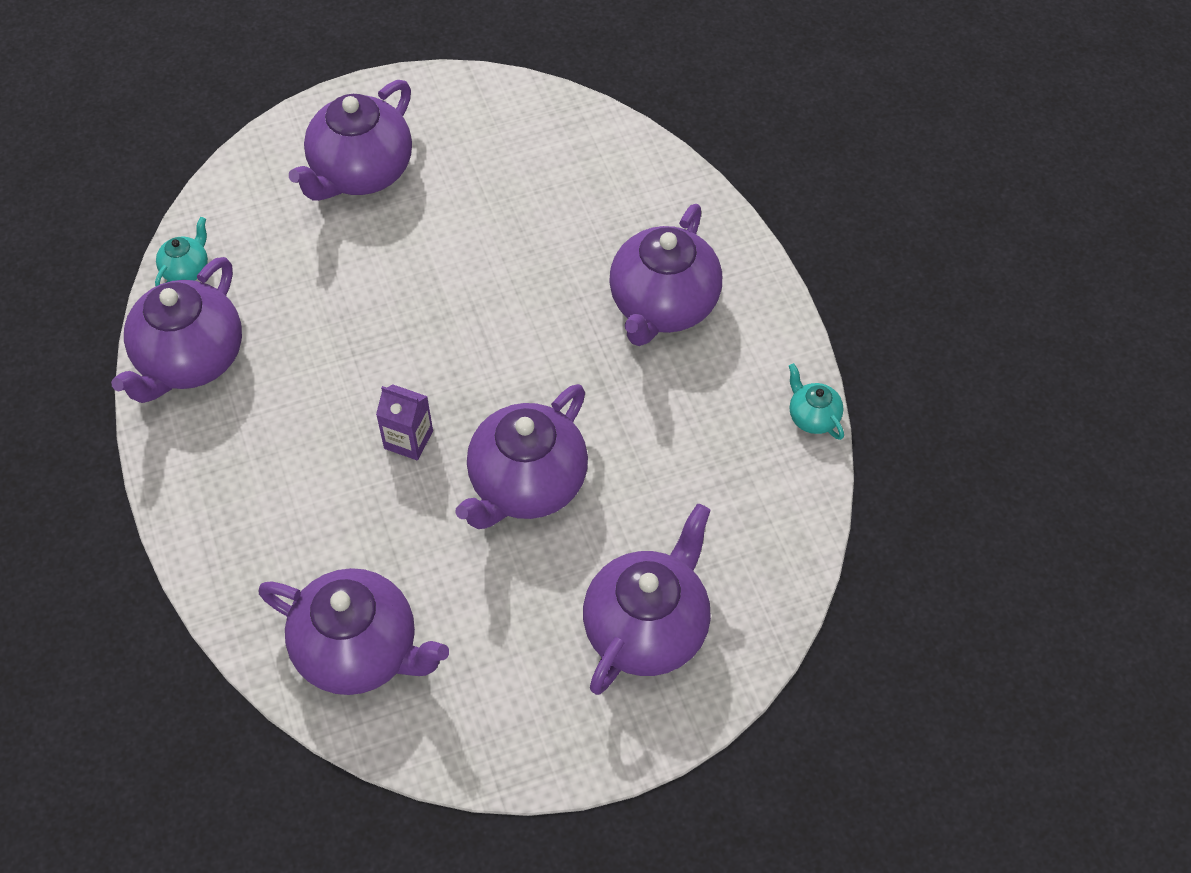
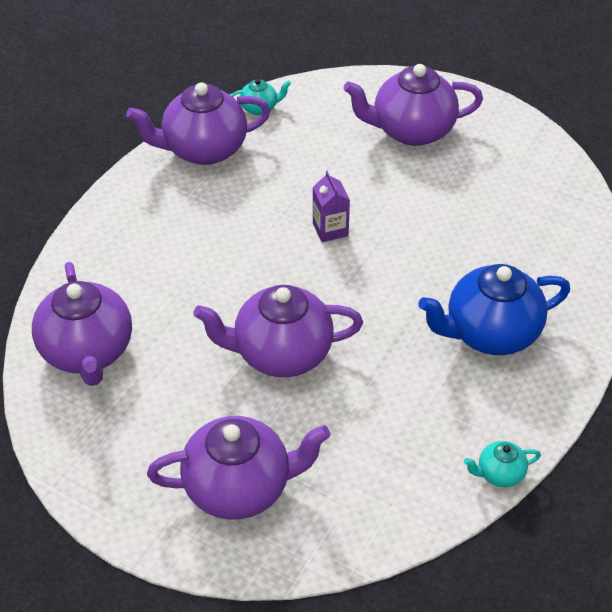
camera: 50 degrees right, 10 degrees down
(408, 440) = (252, 276): purple carton -> purple carton (330, 229)
(663, 306) = (490, 333): purple teapot -> blue teapot
(812, 417) = (499, 474): turquoise teapot -> turquoise teapot turned 120 degrees counterclockwise

